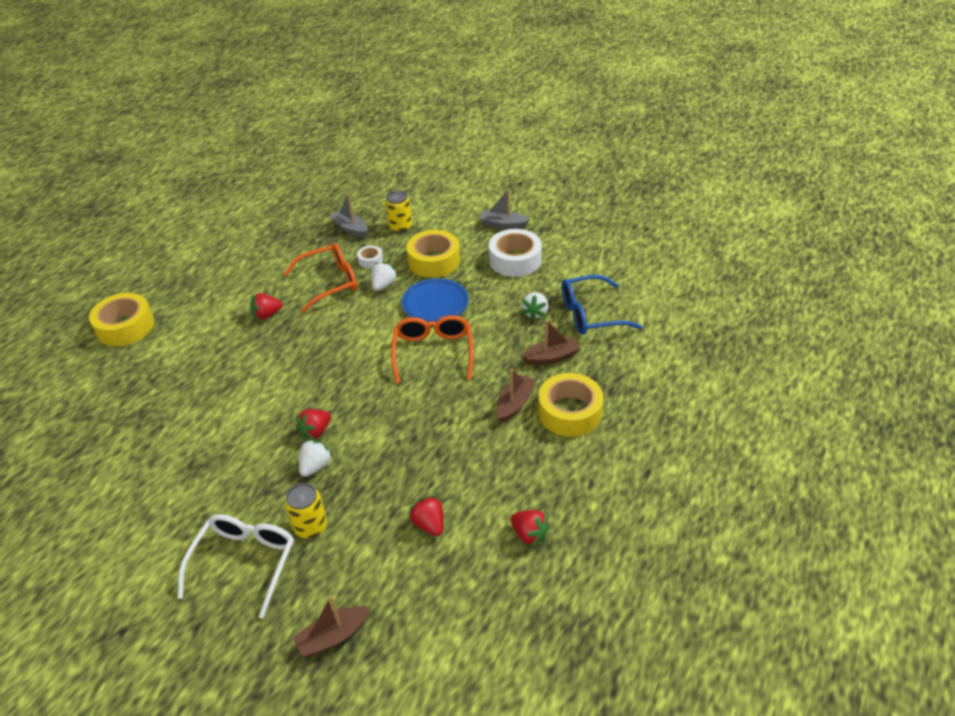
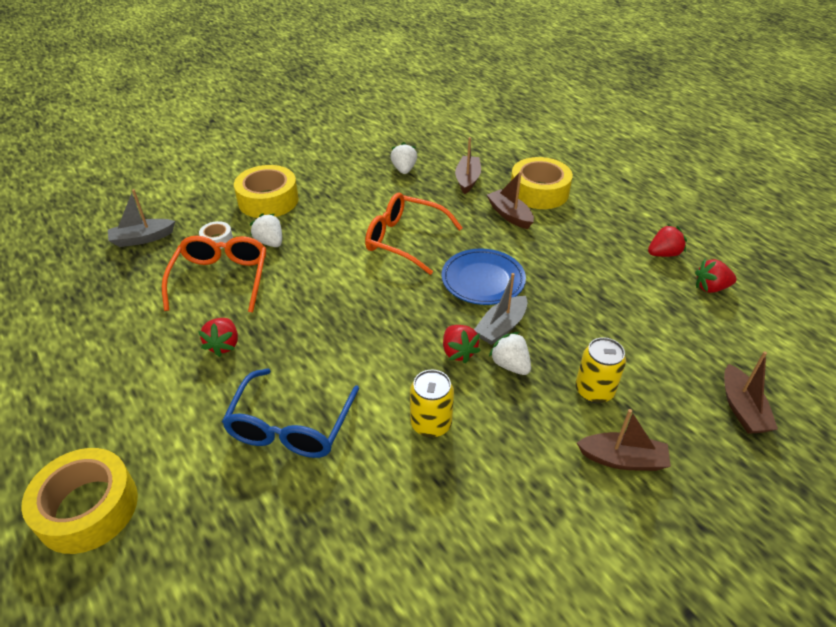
camera: 65 degrees left, 0 degrees up
(244, 562) = (622, 459): white glasses -> brown boat
(400, 227) = (186, 205): yellow can -> yellow can (431, 423)
(429, 524) = (628, 306): red strawberry -> red strawberry (710, 288)
(435, 304) = (335, 218): blue plate -> blue plate (483, 280)
(503, 225) = (262, 147): grey boat -> grey boat (501, 327)
(515, 260) = (321, 157): white tape -> none
(535, 313) = (404, 169): white strawberry -> white strawberry turned 135 degrees counterclockwise
(590, 314) = (431, 145): blue glasses -> blue glasses (290, 426)

